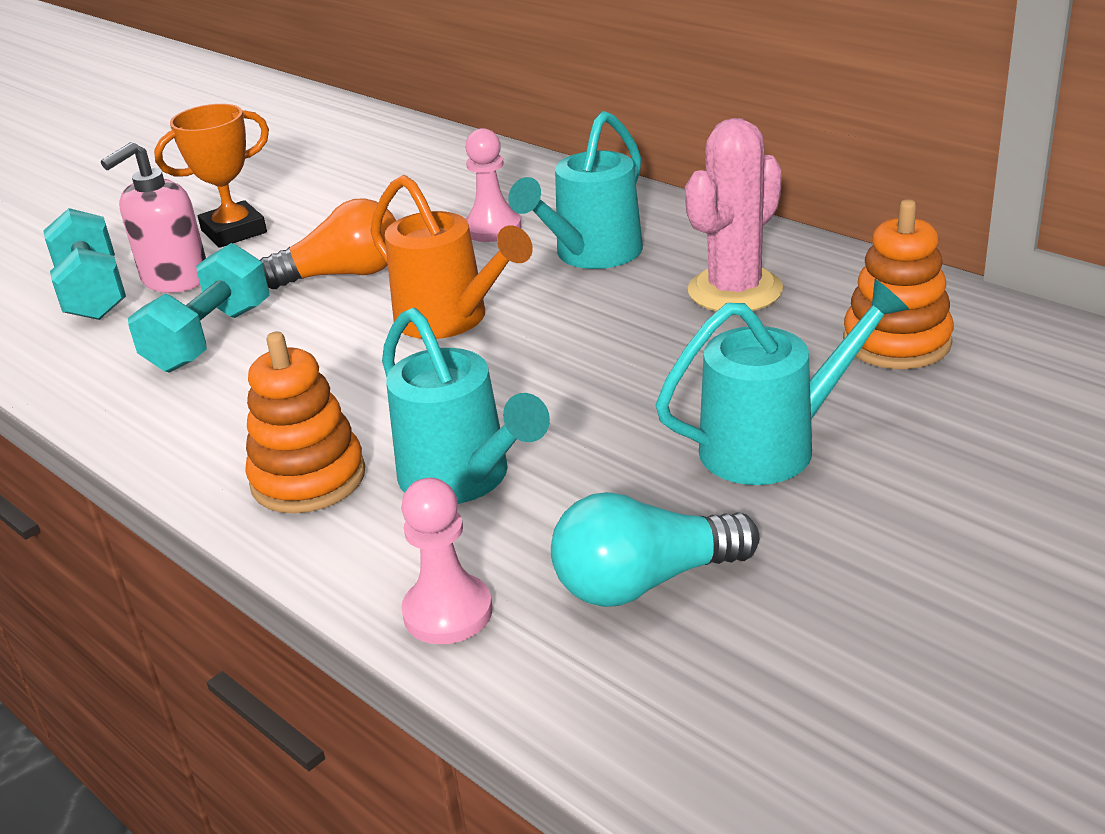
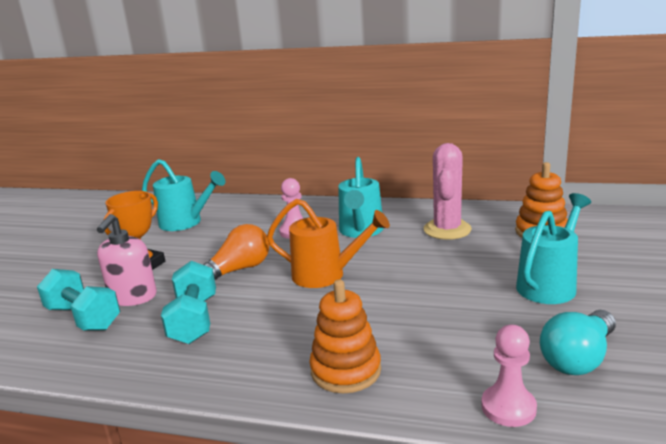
camera: 30 degrees left, 10 degrees down
(464, 479) = (431, 343): turquoise watering can -> turquoise watering can (186, 223)

